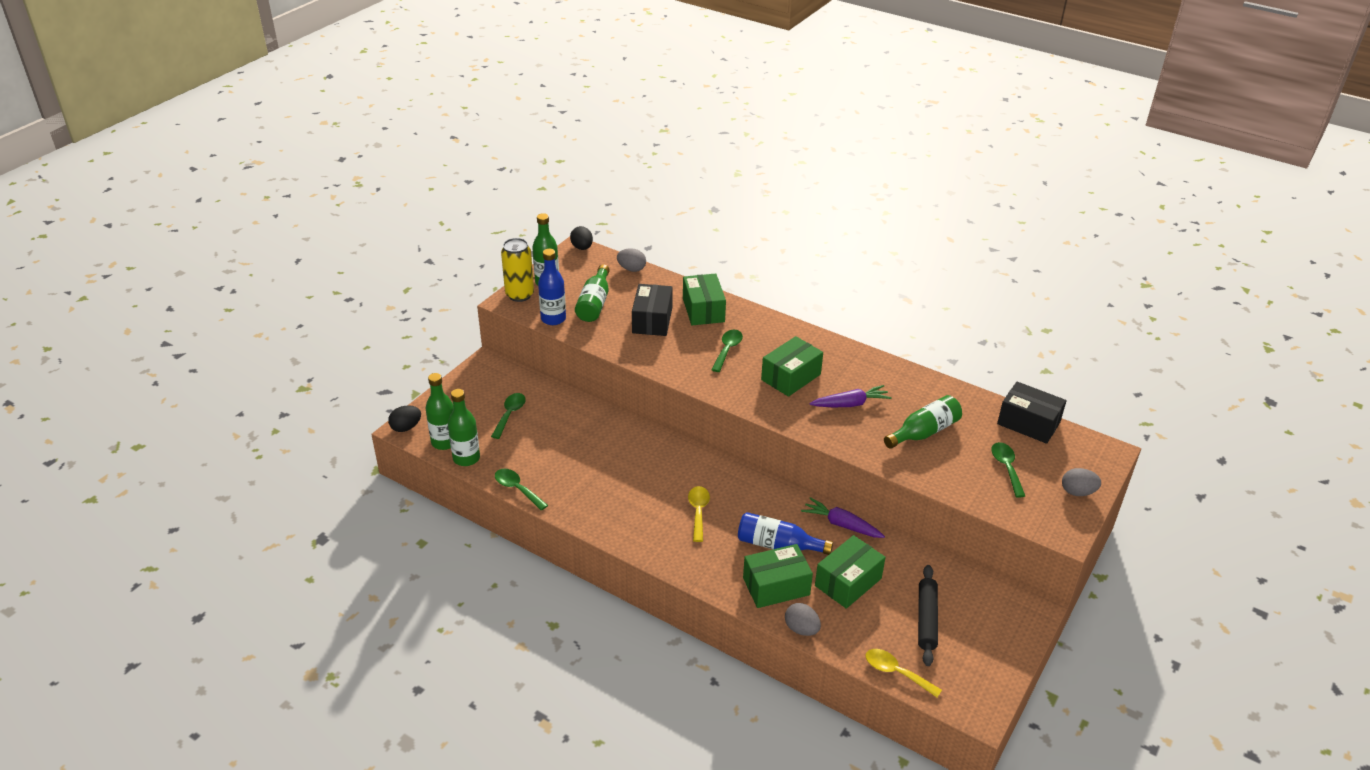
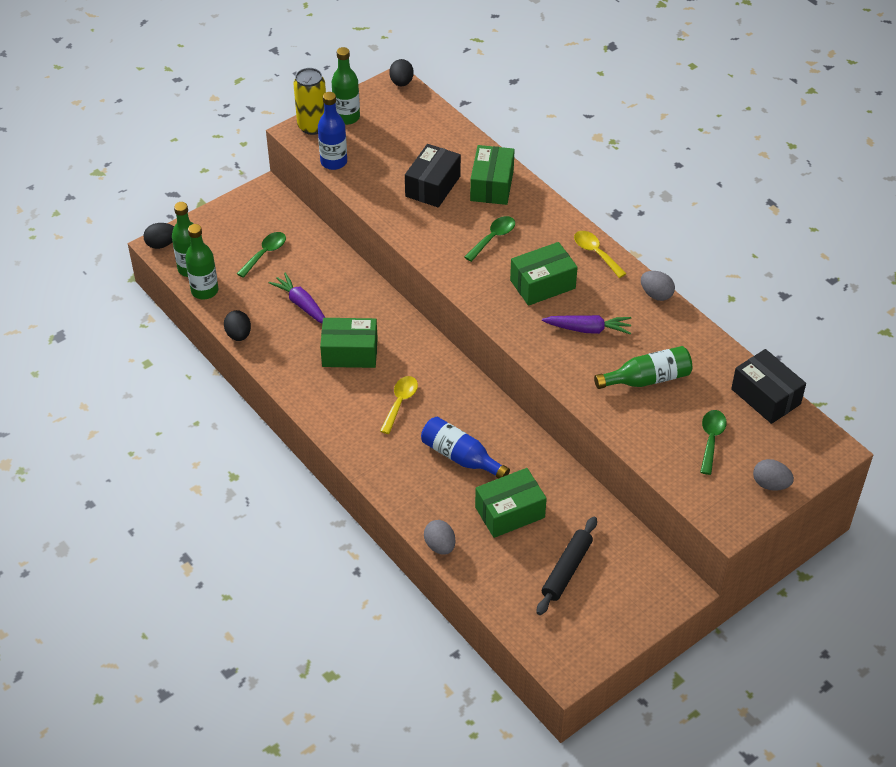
camera: 20 degrees right, 10 degrees up
(517, 489) = (238, 335): green spoon -> black egg
(594, 303) = (383, 153): green bottle -> none
(631, 269) = (441, 120): grey egg -> grey egg (656, 294)
(776, 586) = (437, 497): green box -> green box (350, 353)
(841, 524) = (535, 452): purple carrot -> purple carrot (301, 304)
(896, 672) = (508, 612): yellow spoon -> yellow spoon (595, 253)

